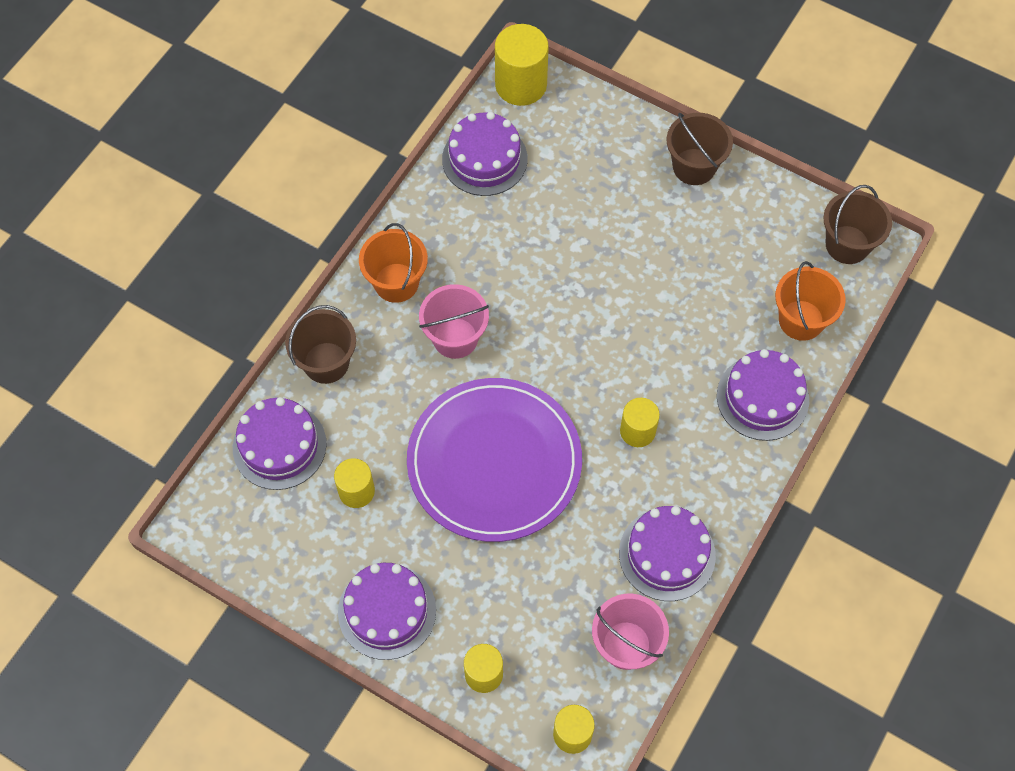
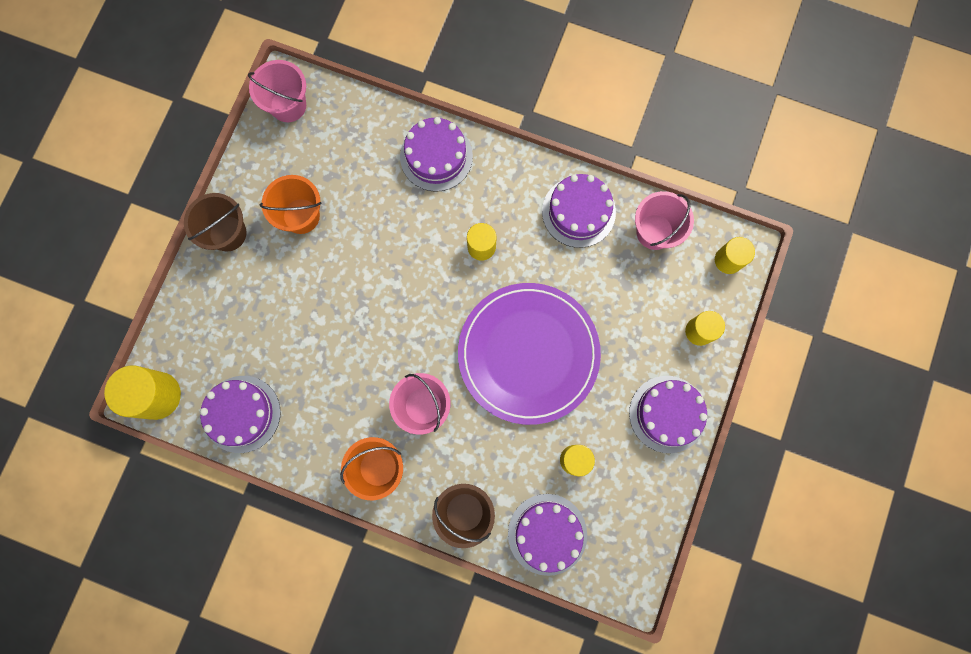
camera: 100 degrees left, 15 degrees up
(801, 320) = (363, 134): orange bucket -> orange bucket (301, 216)
(847, 245) = (288, 105): brown bucket -> pink bucket

